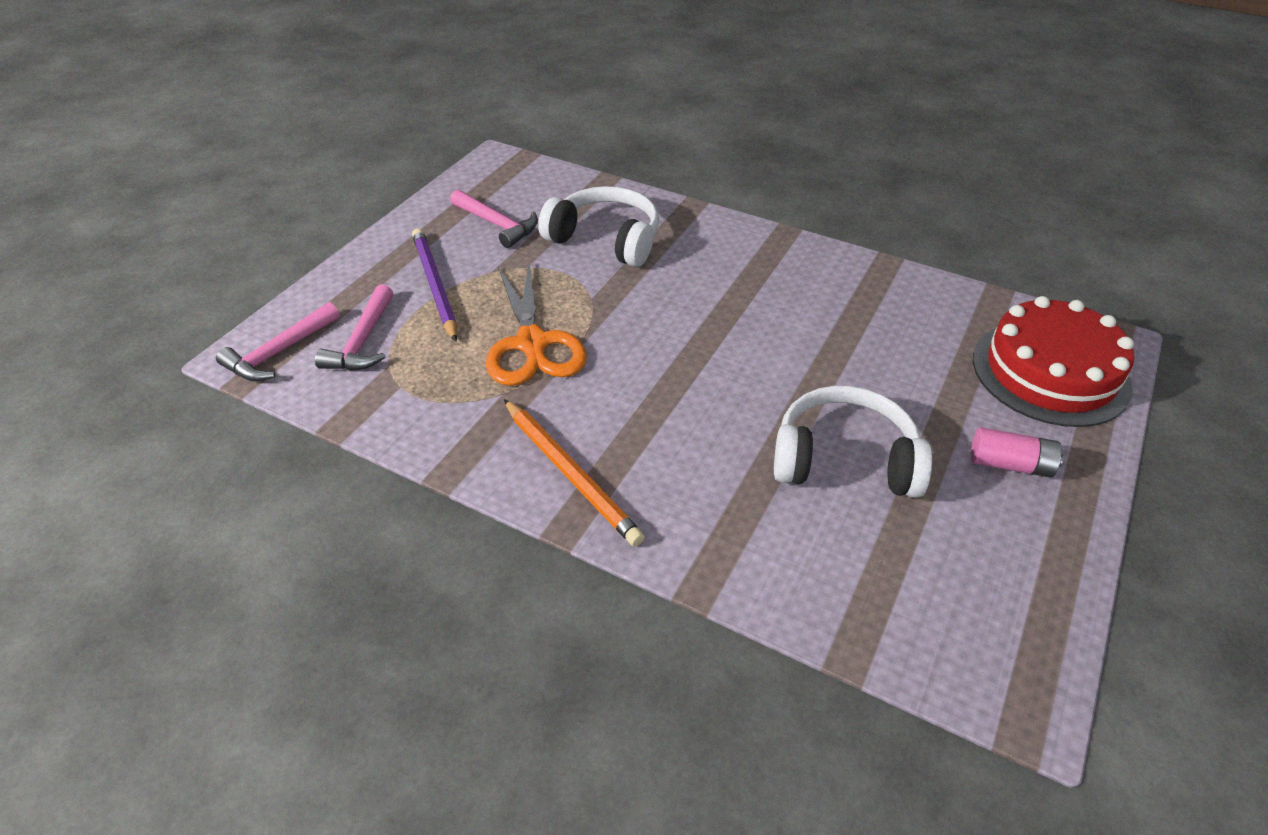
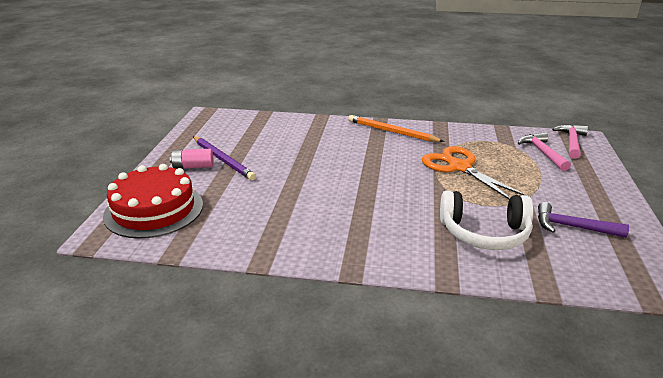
camera: 160 degrees right, 15 degrees down
(435, 286) = (549, 182): purple pencil -> purple pencil (223, 160)
(497, 224) = (572, 227): pink hammer -> purple hammer
(844, 460) = (274, 154): white headphones -> none

